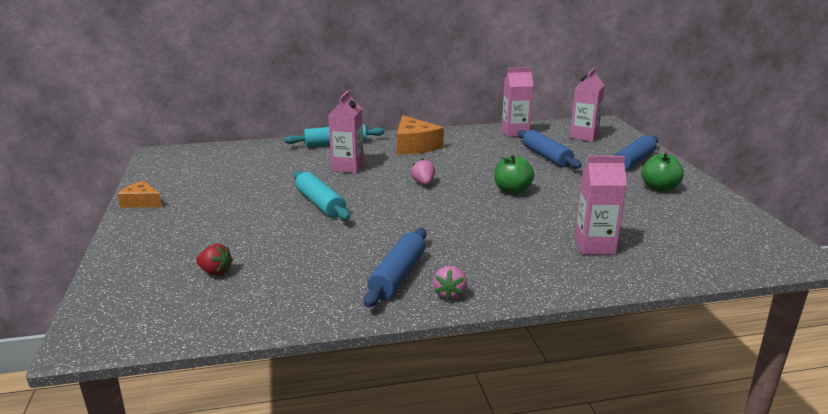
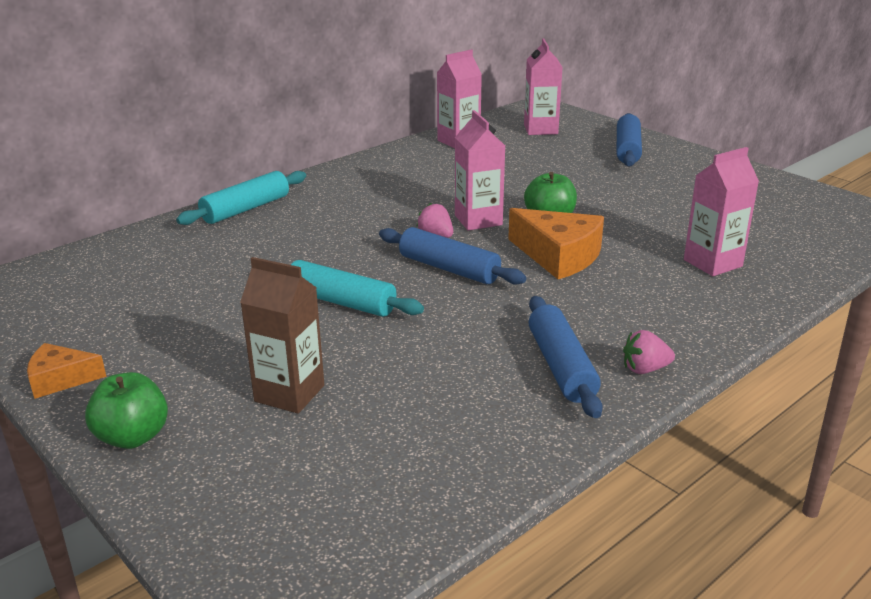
camera: 30 degrees left, 5 degrees up
(215, 272) = (328, 444): red strawberry -> none
(231, 241) = (289, 393): none -> brown carton
(347, 167) = (309, 239): pink carton -> pink carton (478, 220)
(415, 146) = (358, 187): orange cheese -> orange cheese (559, 256)
(449, 294) = (645, 369): pink strawberry -> pink strawberry turned 105 degrees clockwise
(546, 157) = (532, 165): blue rolling pin -> blue rolling pin (449, 269)
(659, 188) = (690, 176): green apple -> green apple (133, 437)

